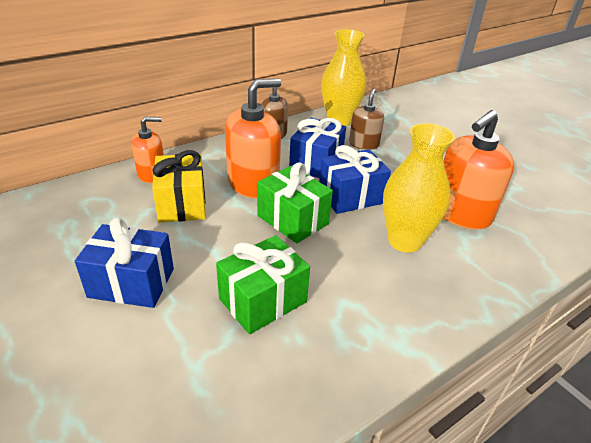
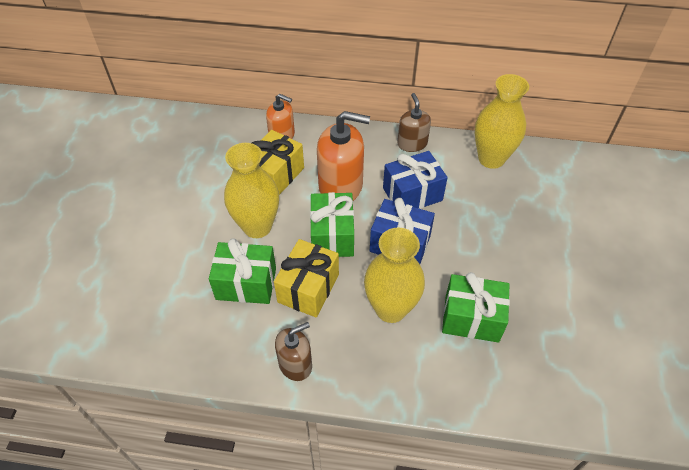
camera: 45 degrees right, 15 degrees up
(131, 283) = (191, 219): blue gift -> none
(214, 250) = (257, 226): none -> yellow vase
(324, 268) = (308, 288): none -> yellow gift
(363, 144) = (480, 198): brown soap dispenser -> brown soap dispenser (295, 364)
(460, 213) = (471, 318): orange soap dispenser -> green gift

